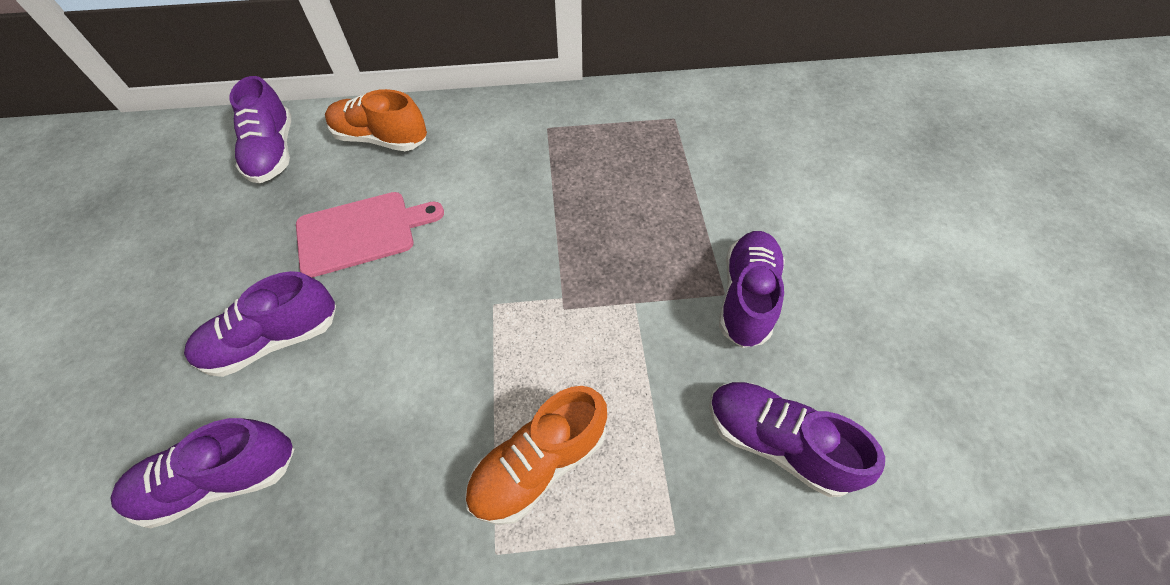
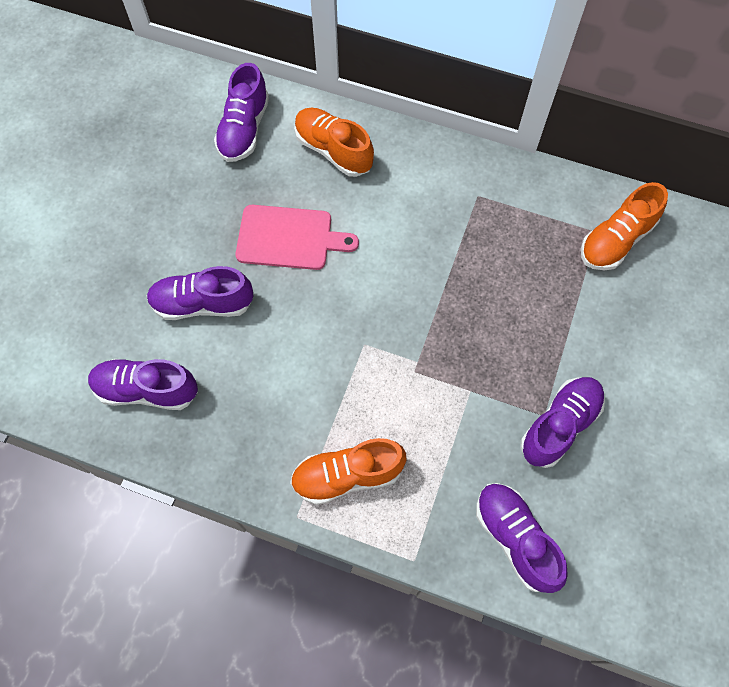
camera: 25 degrees right, 10 degrees up
(695, 118) = (616, 240): none -> orange shoe

